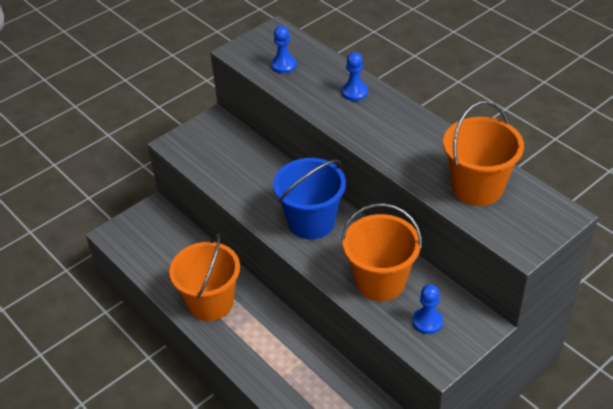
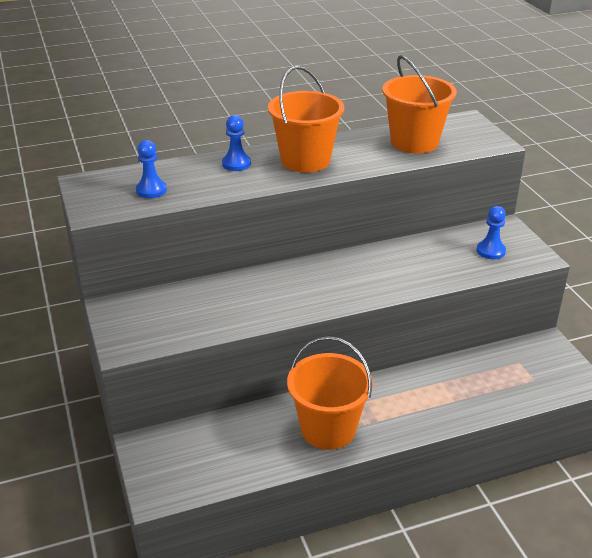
camera: 70 degrees left, 10 degrees down
(311, 222) = (328, 281): blue bucket -> none
(380, 281) = (431, 262): orange bucket -> orange bucket (305, 160)

